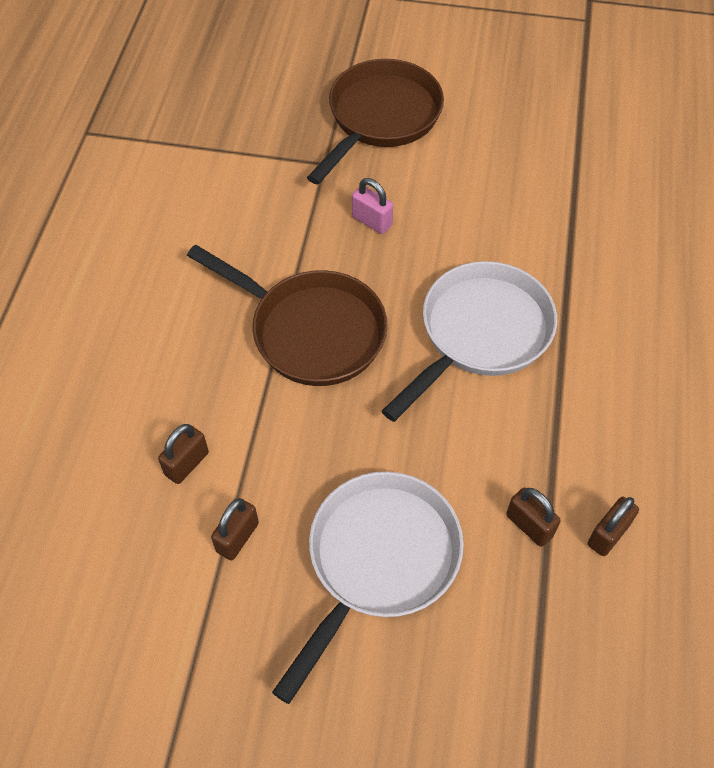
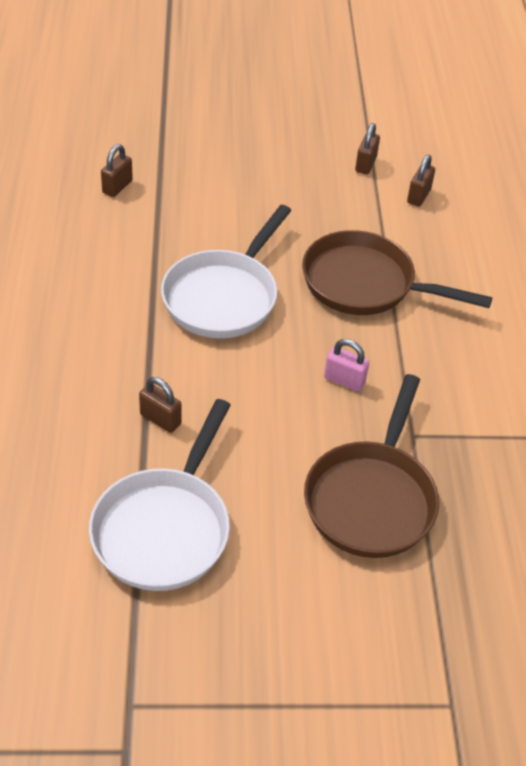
camera: 165 degrees right, 10 degrees down
(378, 561) = (270, 162): white pan -> white pan (164, 528)
(529, 525) = (172, 187): brown padlock -> brown padlock (160, 419)

